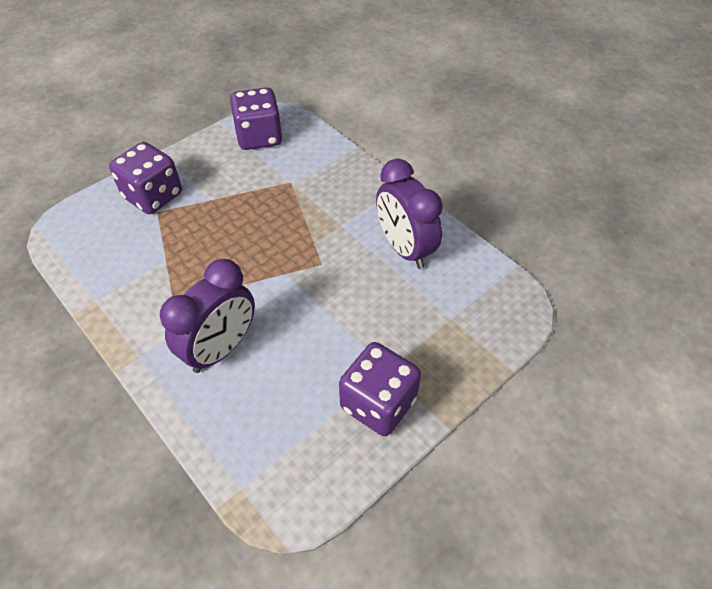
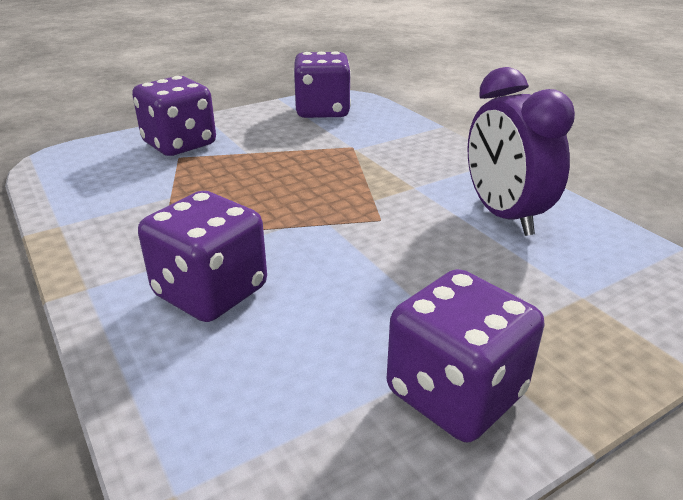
camera: 10 degrees right, 20 degrees down
(221, 349) = (210, 292): purple clock -> purple dice

